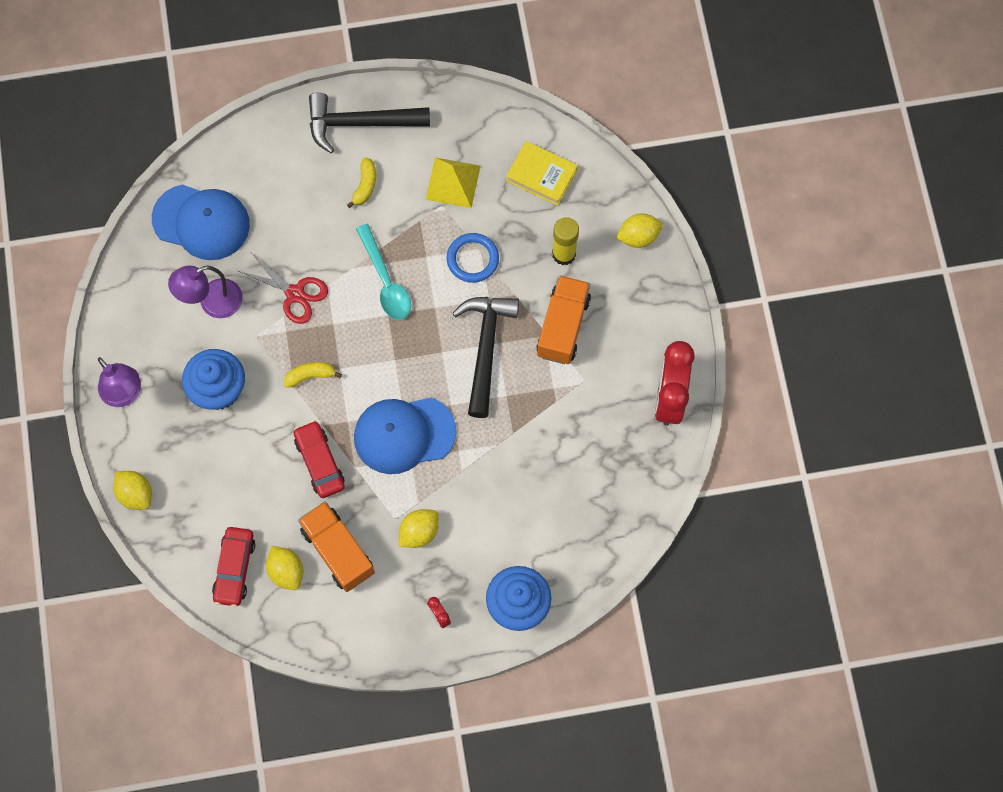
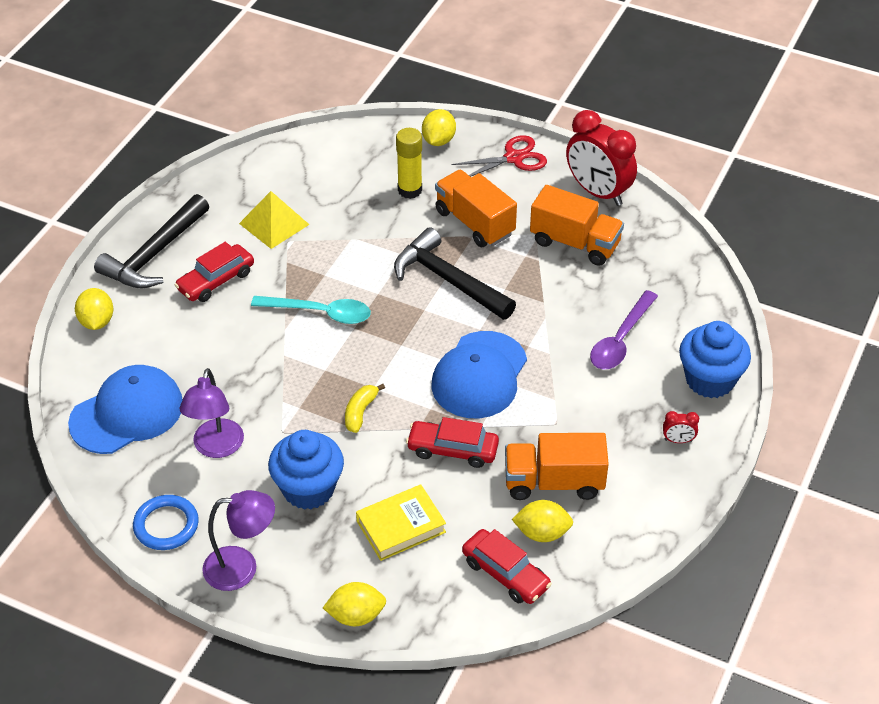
camera: 55 degrees left, 25 degrees down
(295, 294) = (269, 382): red scissors -> red scissors (514, 158)
(365, 185) = (216, 281): yellow banana -> red car
(419, 532) = (584, 413): yellow lemon -> yellow lemon (97, 321)
(472, 259) = (357, 247): blue ring -> blue ring (166, 525)
(513, 514) = (620, 340): none -> purple spoon
(541, 175) = (326, 168): yellow book -> yellow book (401, 526)
(596, 416) = (575, 243): none -> orange truck

